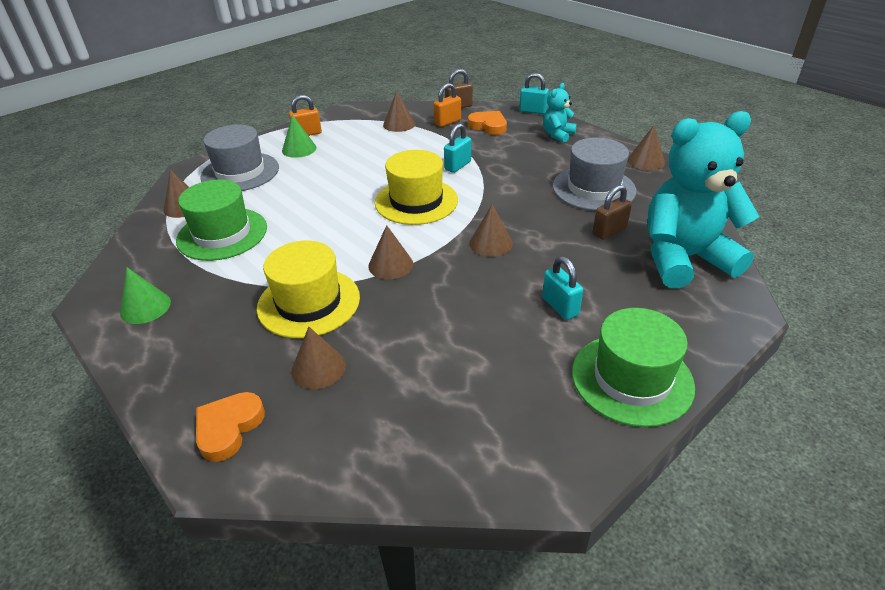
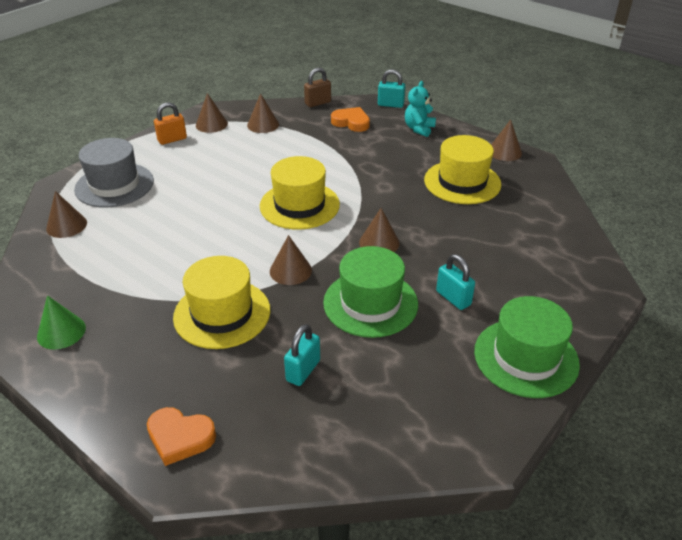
camera: 10 degrees left, 0 degrees up
(222, 234) = (116, 251): green hat -> green hat (370, 303)
(229, 428) = (180, 438): orange heart -> orange heart turned 90 degrees counterclockwise
(299, 149) = (168, 157): green cone -> none
(318, 368) = (248, 375): brown cone -> brown cone (211, 124)
(447, 122) = (310, 120): orange padlock -> none
(457, 166) = (331, 166): turquoise padlock -> turquoise padlock (303, 370)
(593, 188) = (462, 182): grey hat -> yellow hat
(609, 231) = (483, 223): brown padlock -> none
(684, 258) = (552, 245): turquoise teddy bear -> none

